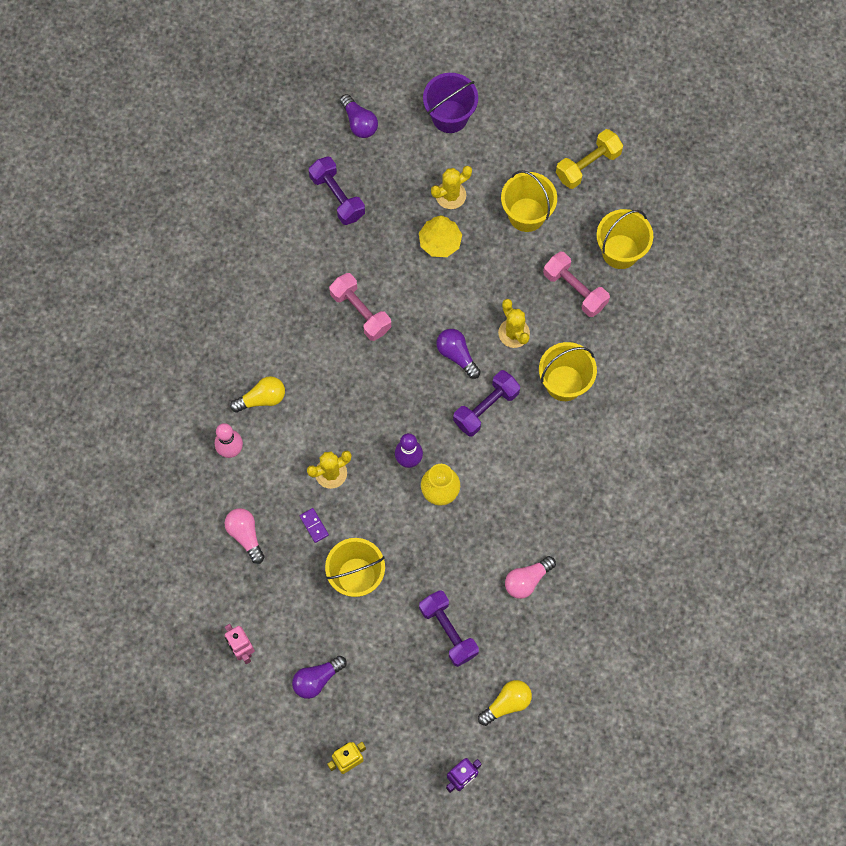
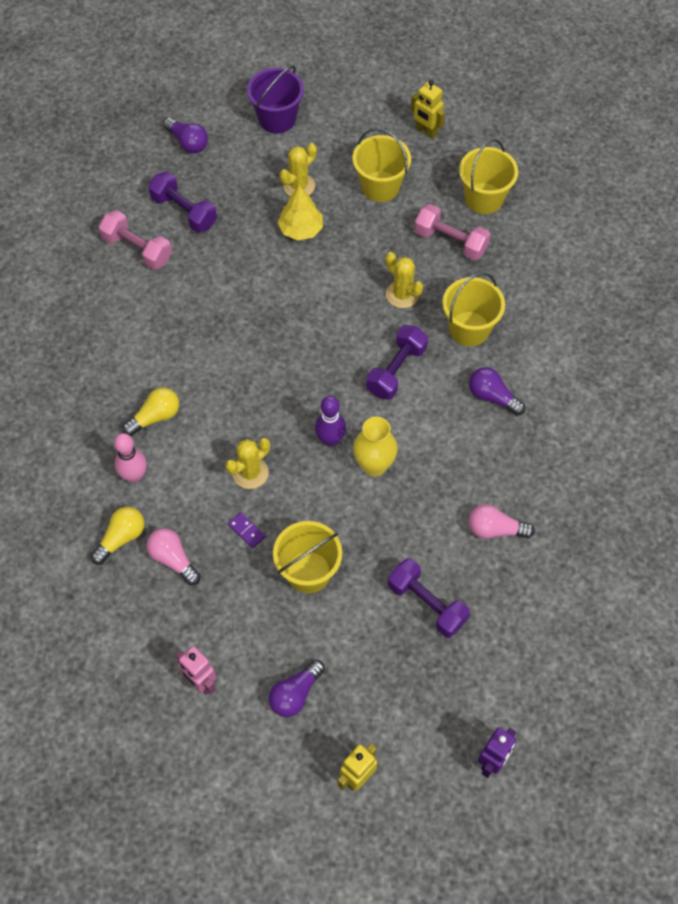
camera: 15 degrees left, 10 degrees down
(360, 312) = (238, 310): pink dumbbell -> pink dumbbell (137, 249)
(457, 355) = (350, 328): purple light bulb -> purple light bulb (492, 397)
(507, 703) = (516, 665): yellow light bulb -> yellow light bulb (121, 538)
(527, 580) = (495, 529): pink light bulb -> pink light bulb turned 60 degrees clockwise
(588, 165) = (426, 131): yellow dumbbell -> yellow robot

